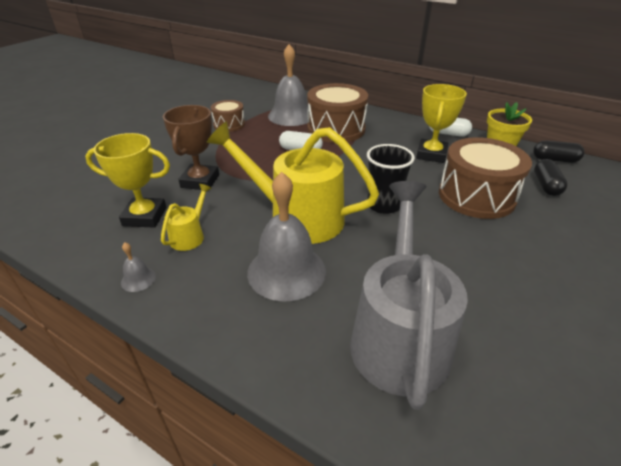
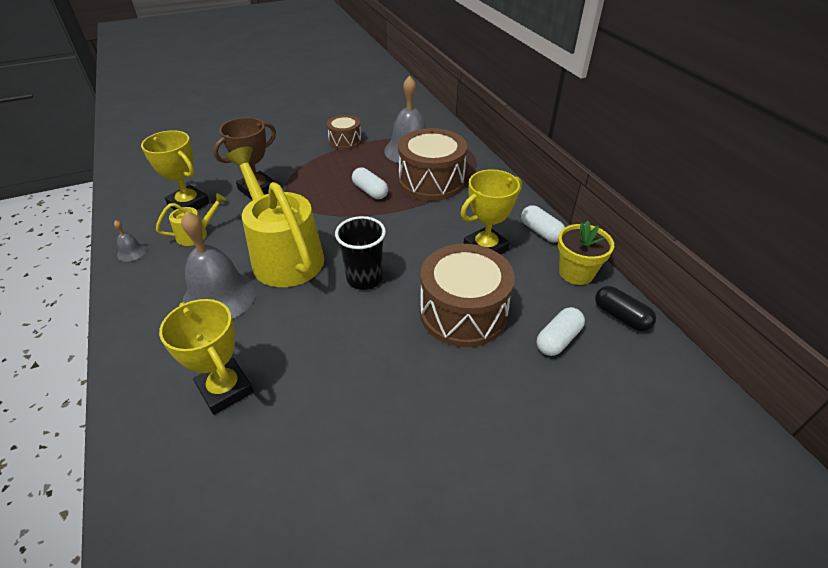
camera: 35 degrees right, 5 degrees up
(399, 334) = (225, 389): grey watering can -> yellow trophy
(546, 186) = (558, 339): black capsule -> white capsule

